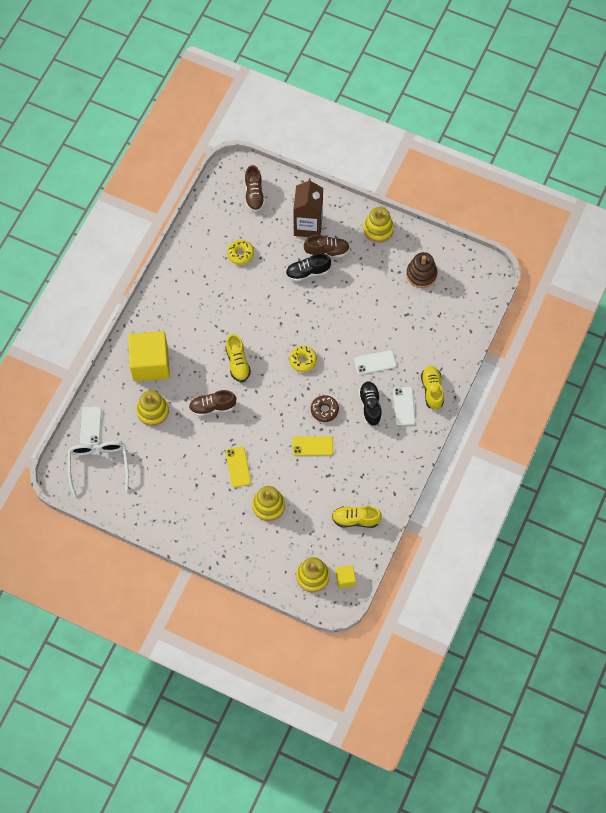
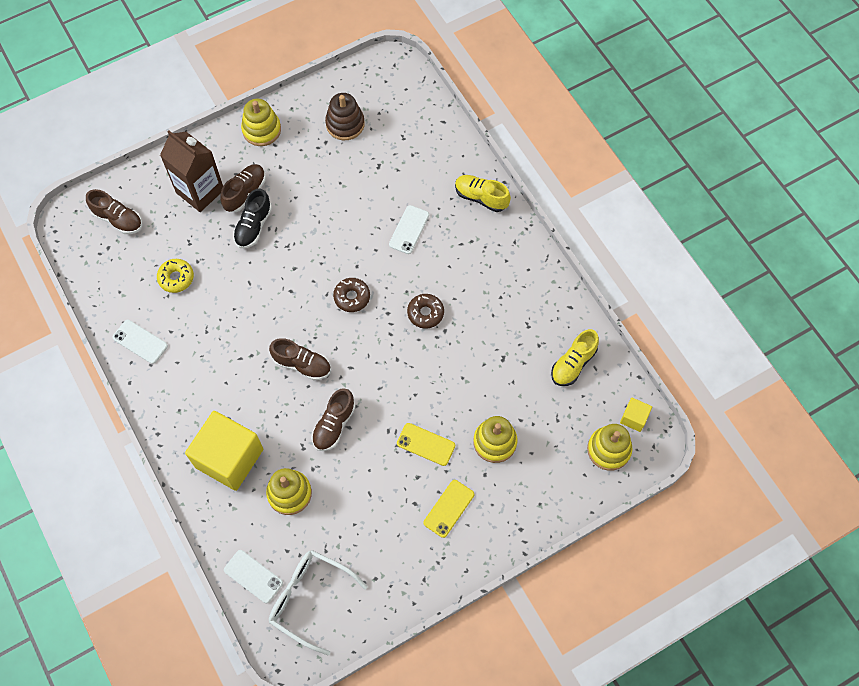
camera: 55 degrees left, 0 degrees up
(237, 363) = (302, 364): yellow shoe -> brown shoe
(303, 360) = (352, 297): yellow donut -> brown donut
(312, 446) = (457, 351): yellow phone -> yellow phone (448, 508)
(370, 406) = (454, 266): black shoe -> none
(404, 406) = (479, 234): white phone -> white phone (140, 341)

